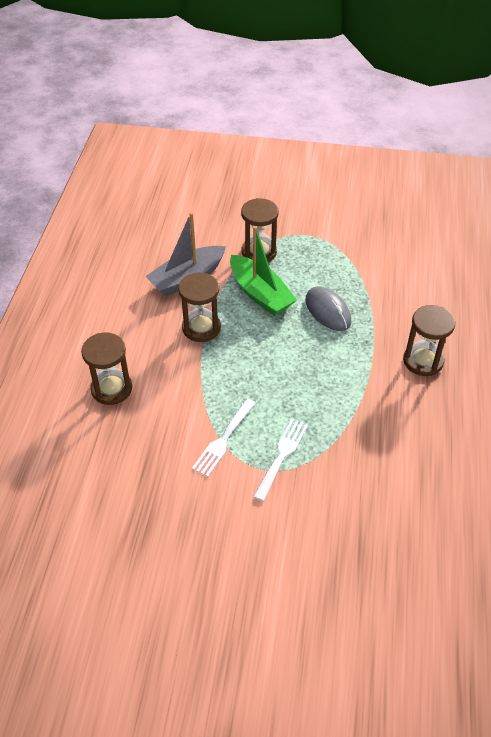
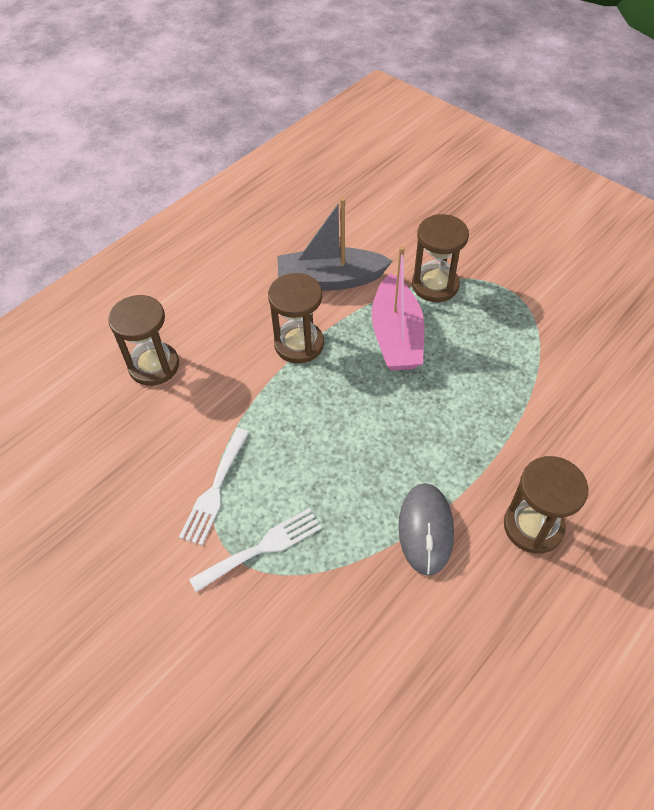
camera: 35 degrees right, 5 degrees up
(223, 440) = (215, 490): white fork -> white fork turned 45 degrees counterclockwise
(260, 294) = (396, 336): green boat -> pink boat
(328, 311) = (460, 396): grey mouse -> grey mouse (425, 529)

